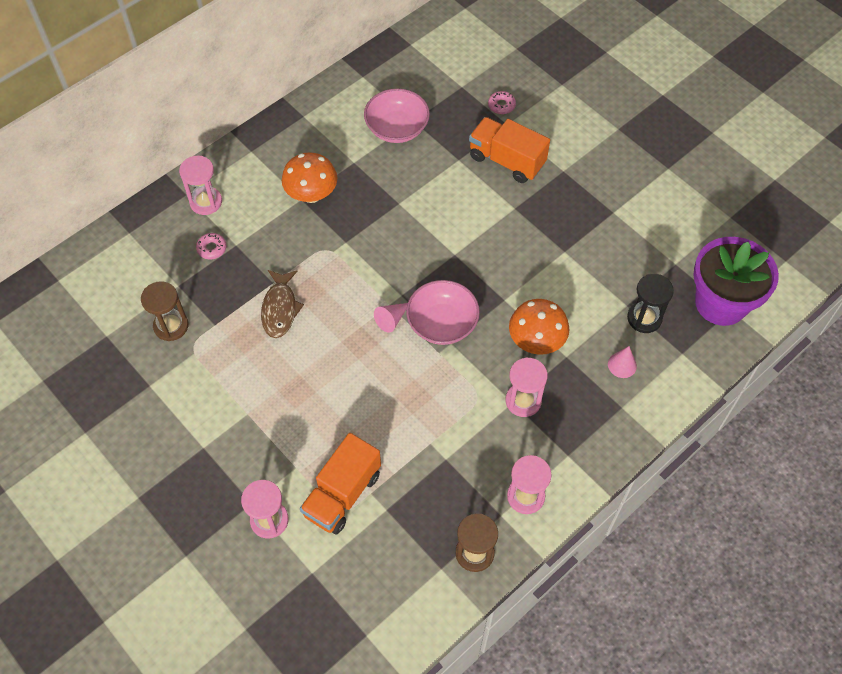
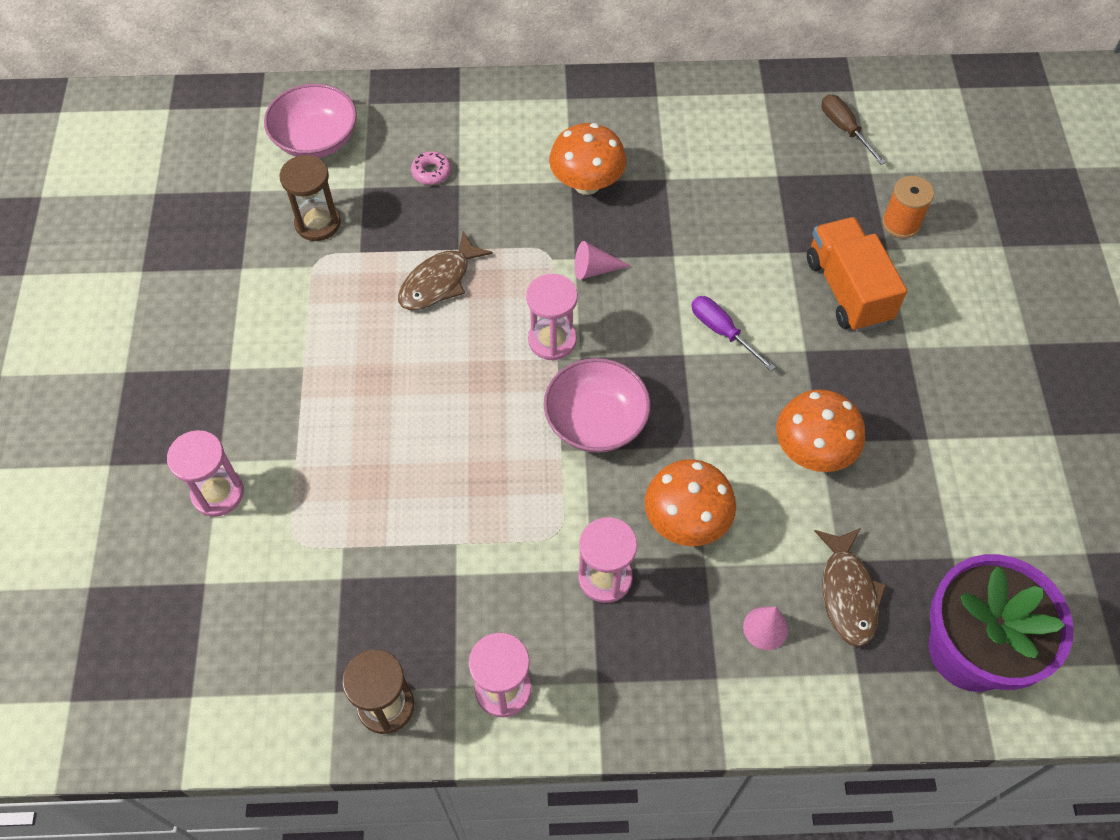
camera: 40 degrees right, 0 degrees up
(206, 202) = (471, 121): pink hourglass -> pink hourglass (552, 340)
(342, 494) = (313, 525): orange truck -> none
(391, 319) = (544, 376): pink cone -> pink cone (594, 269)
(397, 128) = (749, 172): pink bowl -> pink bowl (316, 140)
(425, 70) = (844, 129): none -> brown screwdriver
(463, 228) = (722, 332): none -> purple screwdriver
(501, 105) = (901, 223): pink donut -> orange spool
(565, 259) = (812, 451): none -> orange mushroom
(644, 318) = (847, 593): black hourglass -> brown fish

